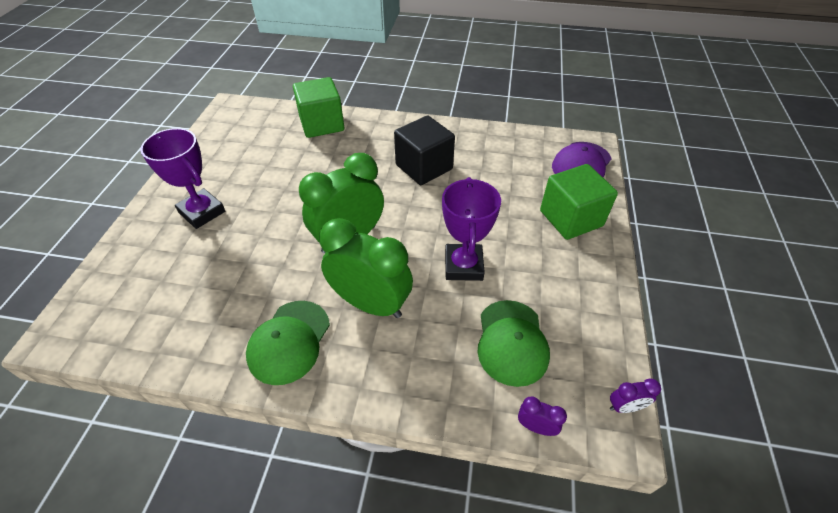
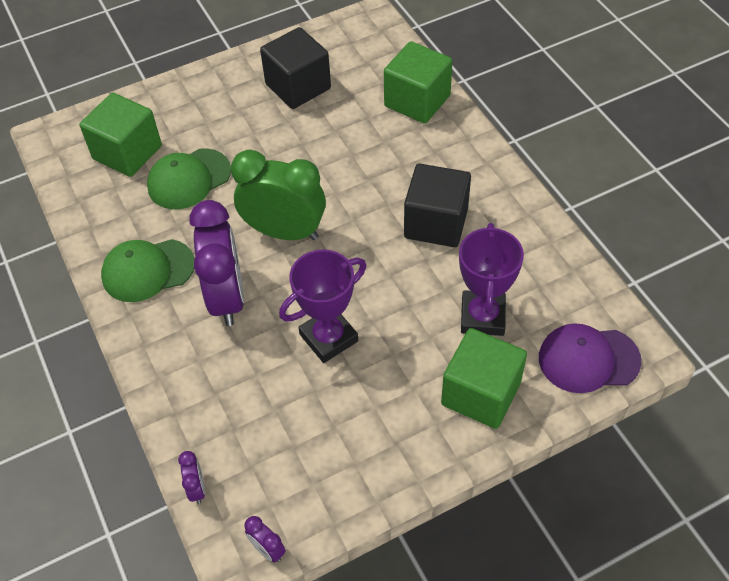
camera: 55 degrees right, 5 degrees up
(155, 289) = (127, 152): none -> green cube
(202, 212) = (224, 113): purple trophy -> purple trophy (482, 317)
(235, 164) = (298, 86): none -> black cube
(371, 304) = (227, 297): green clock -> purple clock
(512, 342) = (270, 425): green cap -> green cap (189, 179)

